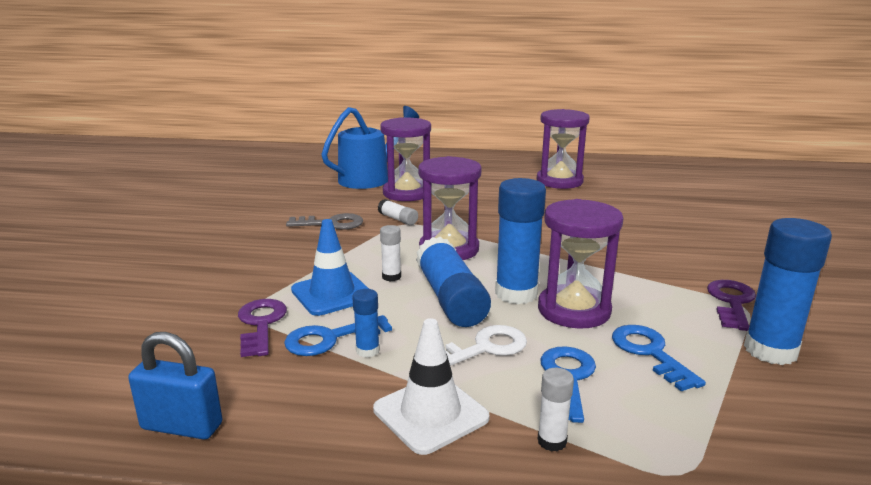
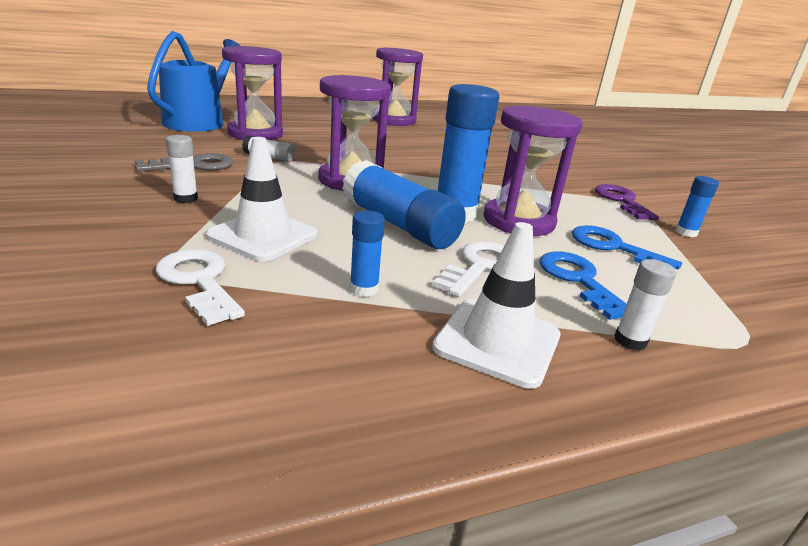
camera: 30 degrees left, 5 degrees up
(182, 426) = (194, 441): blue padlock -> none
(261, 324) = (199, 281): purple key -> white key
(330, 339) = (307, 284): blue key -> none
(332, 294) = (263, 235): blue traffic cone -> white traffic cone
(391, 277) = (316, 211): white glue stick -> white glue stick (185, 198)
(770, 351) = (686, 232): blue glue stick -> blue glue stick, size x0.48

